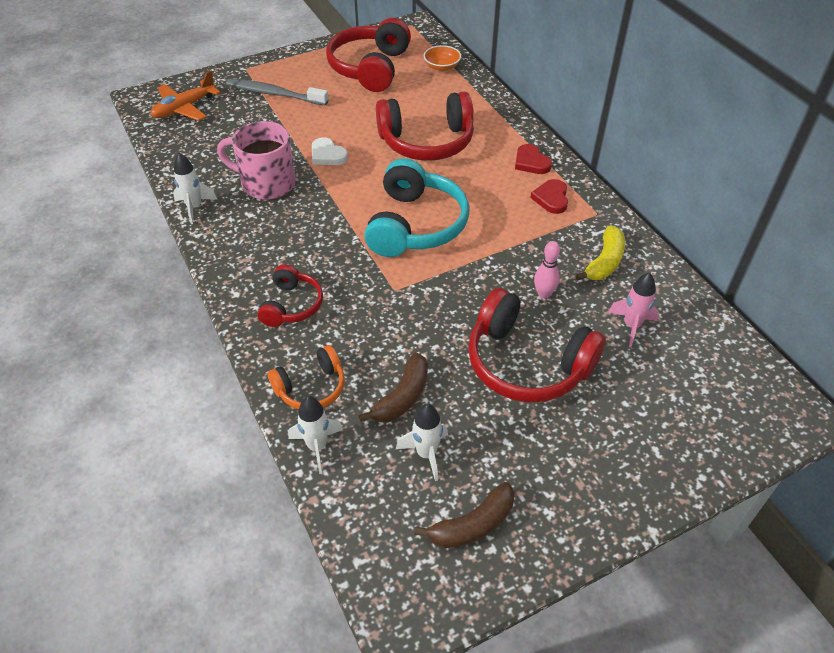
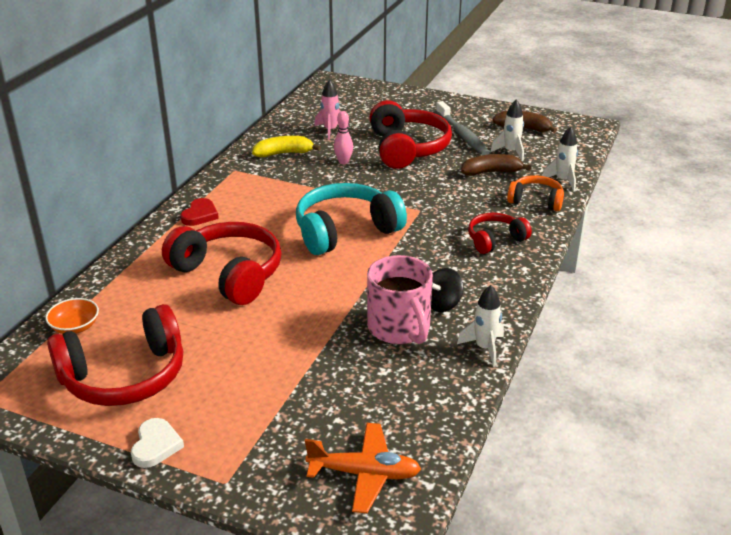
camera: 130 degrees left, 15 degrees down
(260, 218) = (442, 304): none -> black spinning top
(274, 94) = (255, 418): grey toothbrush -> grey toothbrush (462, 135)
(327, 155) = (316, 317): white heart -> white heart (156, 445)
(551, 198) = (238, 191): red heart -> none

